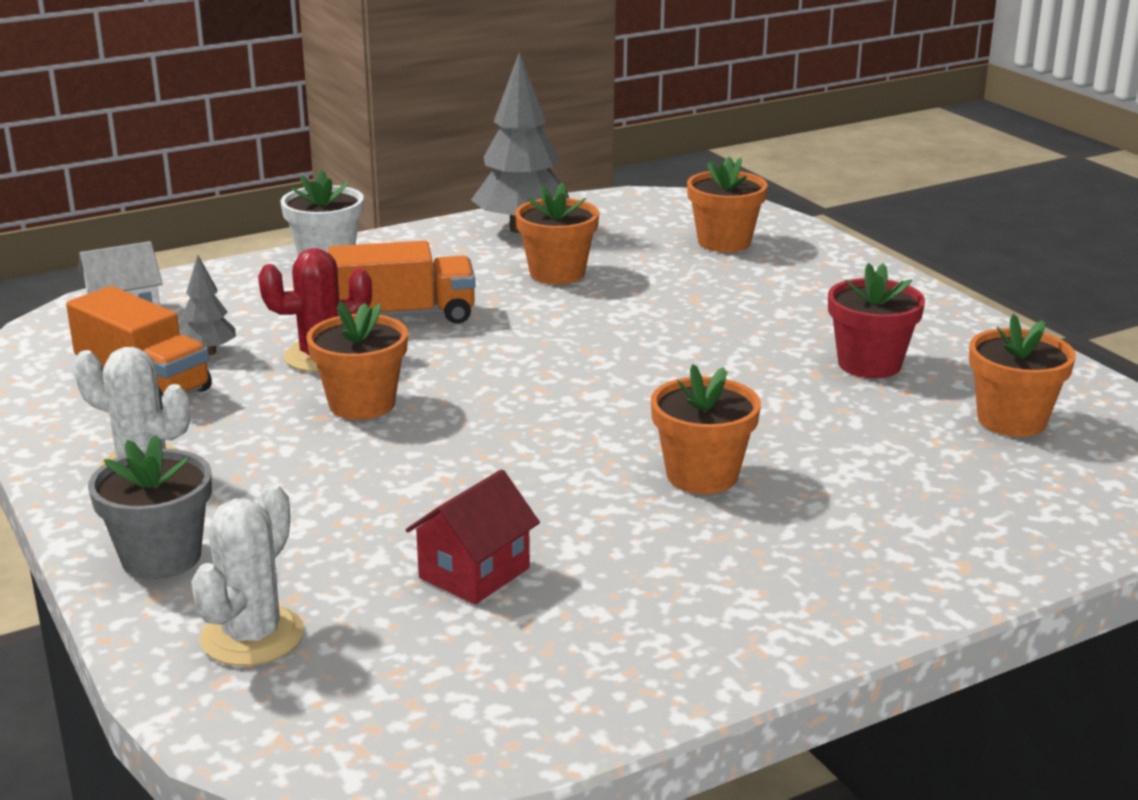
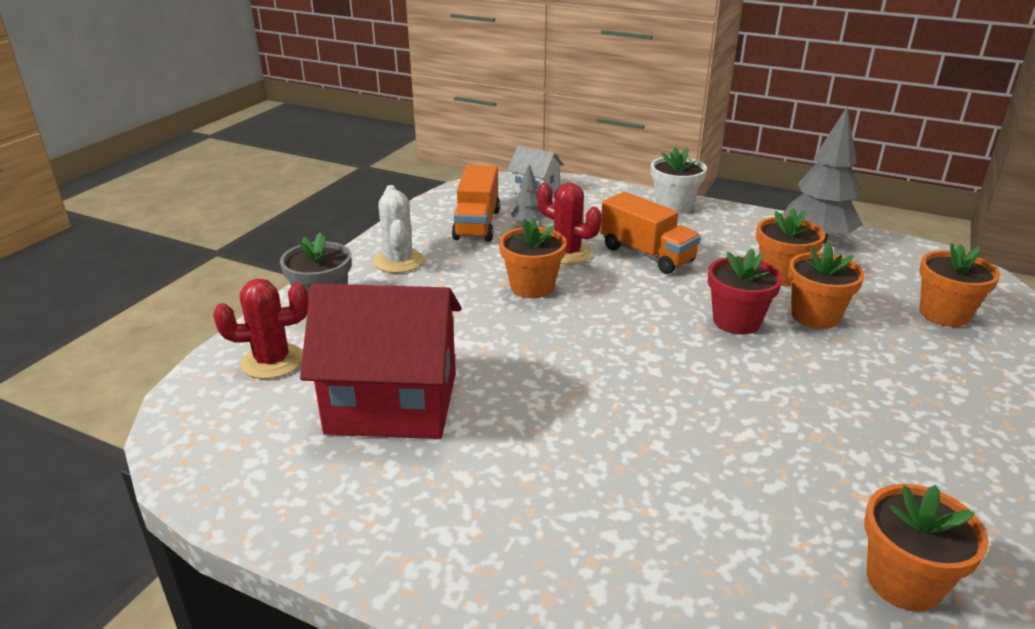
camera: 55 degrees right, 5 degrees up
(252, 636) = (272, 361): white cactus -> red cactus
(474, 573) = (392, 403): red house -> red house, size x2.01
(702, 475) = (600, 443): orange flower pot -> orange flower pot (815, 316)
(869, 364) = (873, 458): red flower pot -> red flower pot (736, 321)

